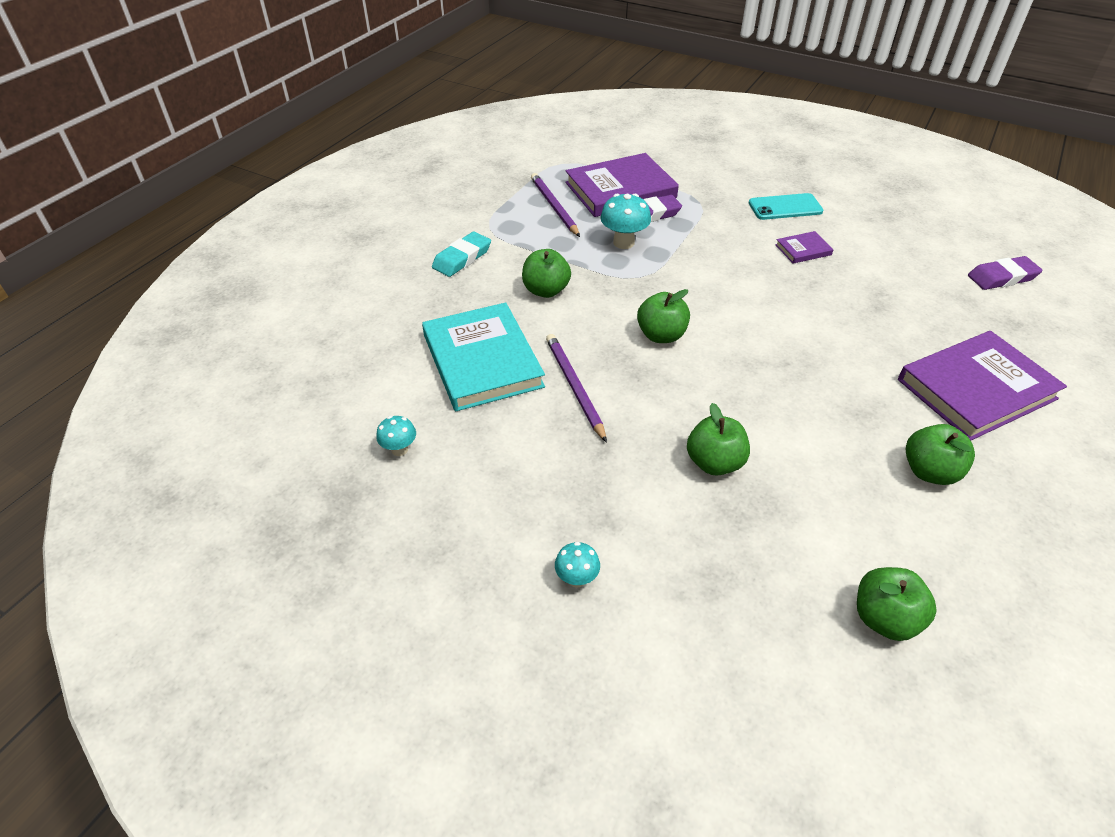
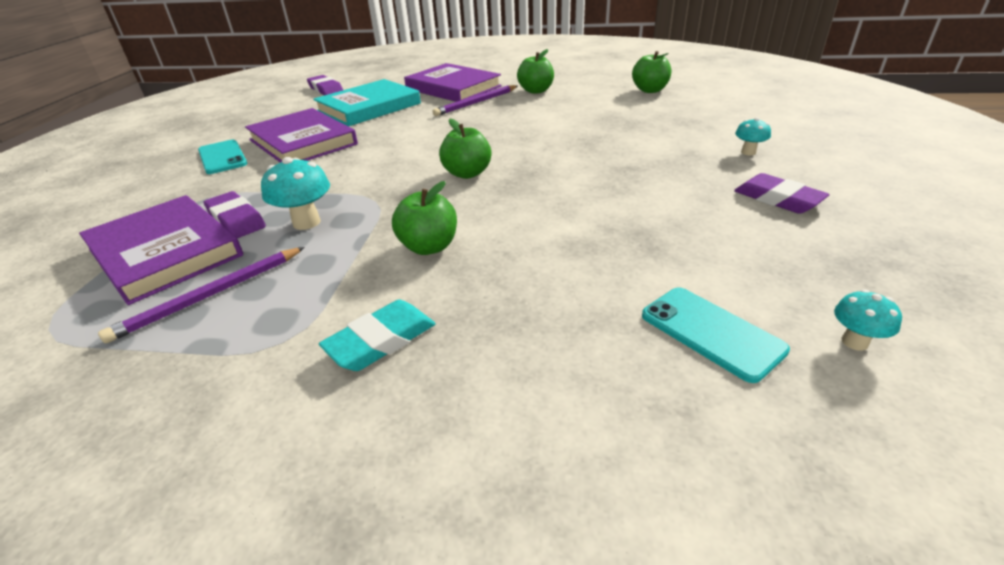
camera: 110 degrees left, 10 degrees down
(357, 379) = (711, 332): none -> turquoise phone
(399, 449) = (759, 256): turquoise mushroom -> turquoise mushroom (854, 342)
(462, 258) = (381, 340): turquoise eraser -> turquoise eraser turned 60 degrees counterclockwise
(463, 525) = (777, 199): none -> purple eraser
(482, 360) = (584, 251): turquoise book -> turquoise book (369, 107)
(574, 387) = (572, 194): purple pencil -> purple pencil (476, 103)
(714, 463) = (594, 134): green apple -> none
(803, 250) = (302, 142): purple book -> purple book, size x2.25

